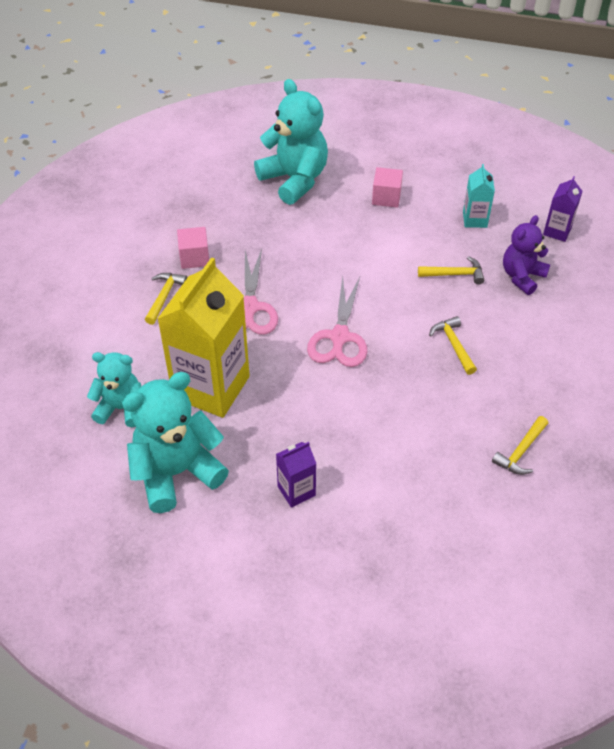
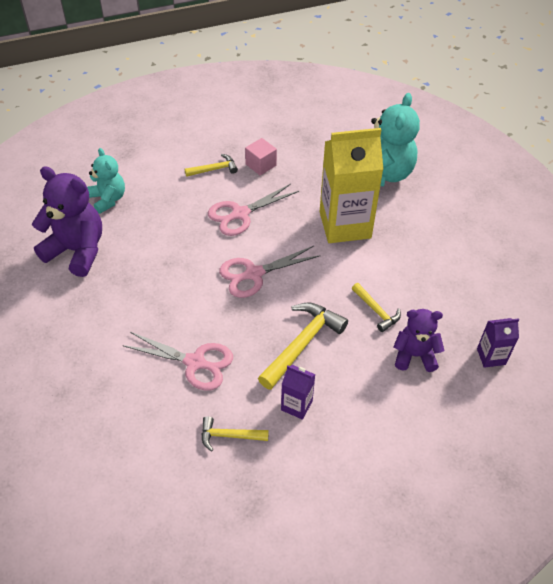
camera: 55 degrees right, 0 degrees up
(176, 472) = (77, 251): turquoise teddy bear -> purple teddy bear
(211, 387) = (156, 231): yellow carton -> yellow carton (345, 225)
(296, 491) = (102, 318): purple carton -> purple carton (296, 405)
(386, 197) = (417, 232): pink cube -> none
(416, 437) = (195, 362): none -> pink scissors
(453, 345) = (302, 344): yellow hammer -> yellow hammer, size x1.77
(475, 219) = (448, 296): turquoise carton -> none

